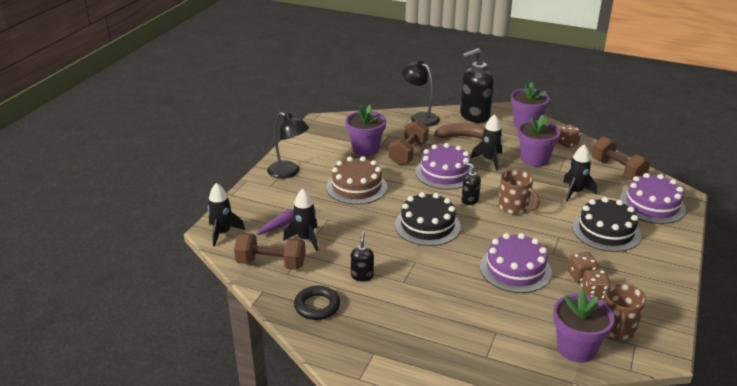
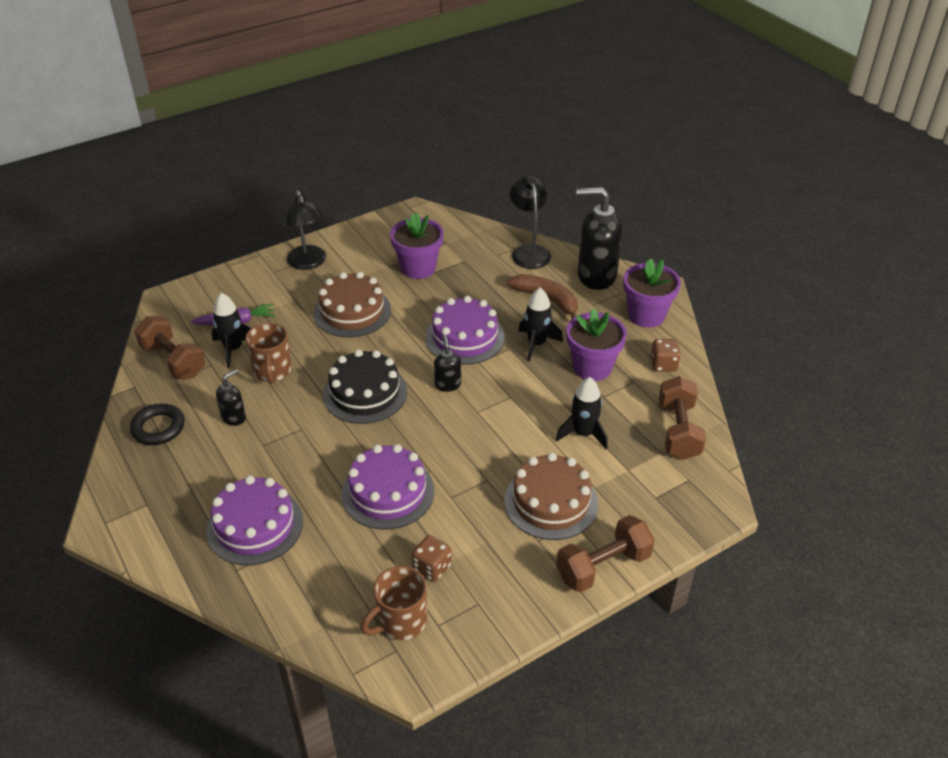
camera: 35 degrees right, 10 degrees up
(223, 233) = (172, 306): black rocket -> none
(408, 153) = (456, 294): brown dumbbell -> brown dumbbell (603, 566)
(514, 207) = (485, 418): brown mug -> brown mug (272, 371)
(576, 348) = (330, 616): purple flower pot -> none
(580, 276) = (446, 539): brown dice -> none
(606, 231) = (551, 502): black cake -> brown cake
(652, 205) = (657, 499): purple cake -> purple cake (255, 526)

